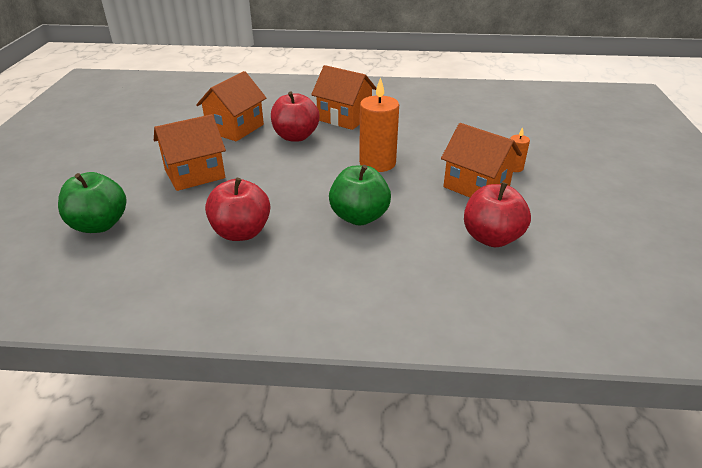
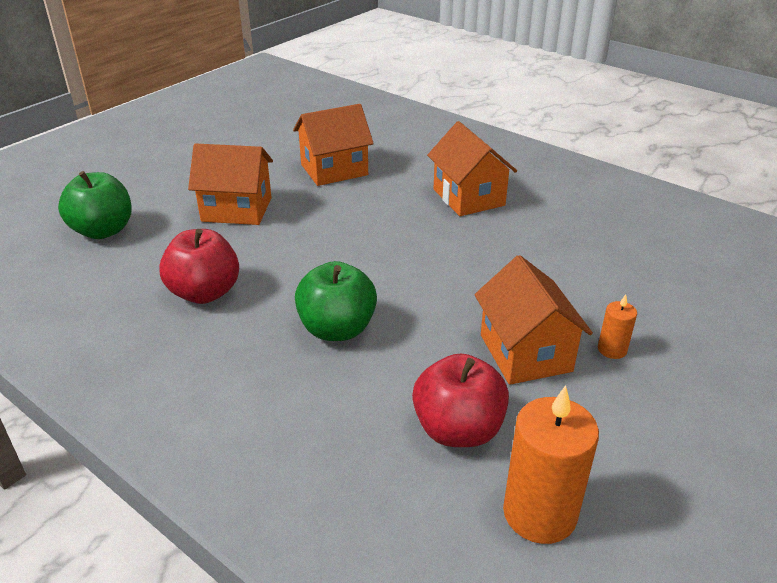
camera: 35 degrees right, 0 degrees up
(295, 136) = (385, 202): red apple -> none
(377, 163) = (437, 271): orange candle -> orange candle (539, 513)

